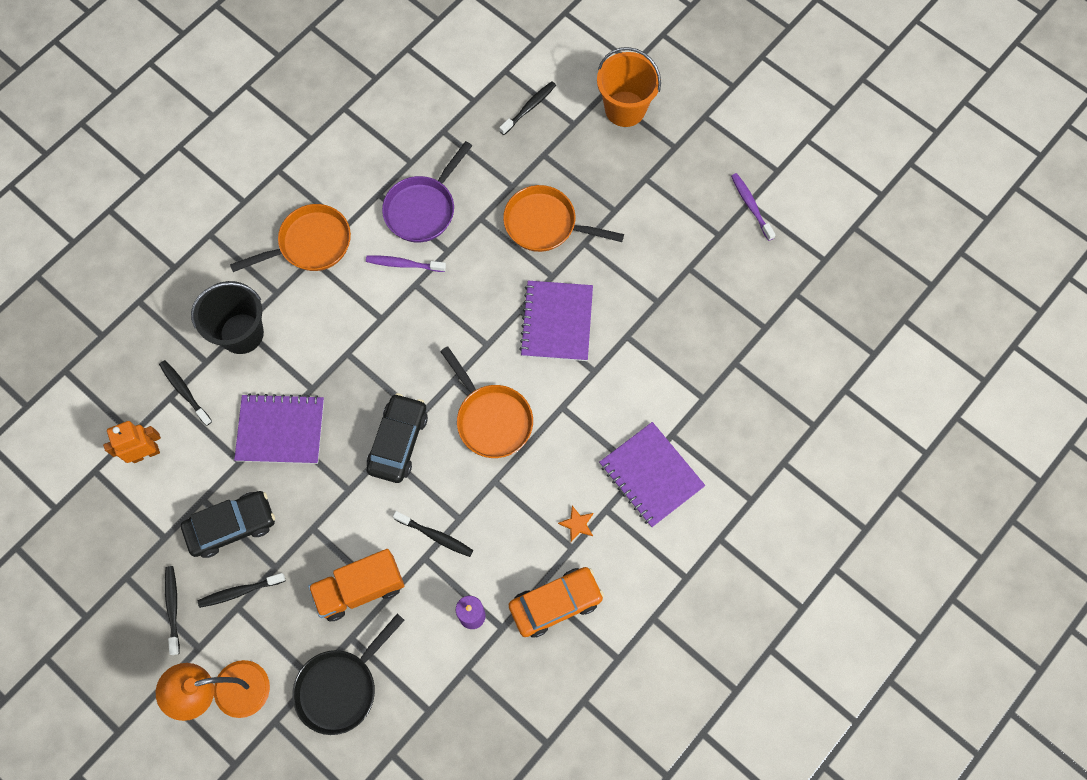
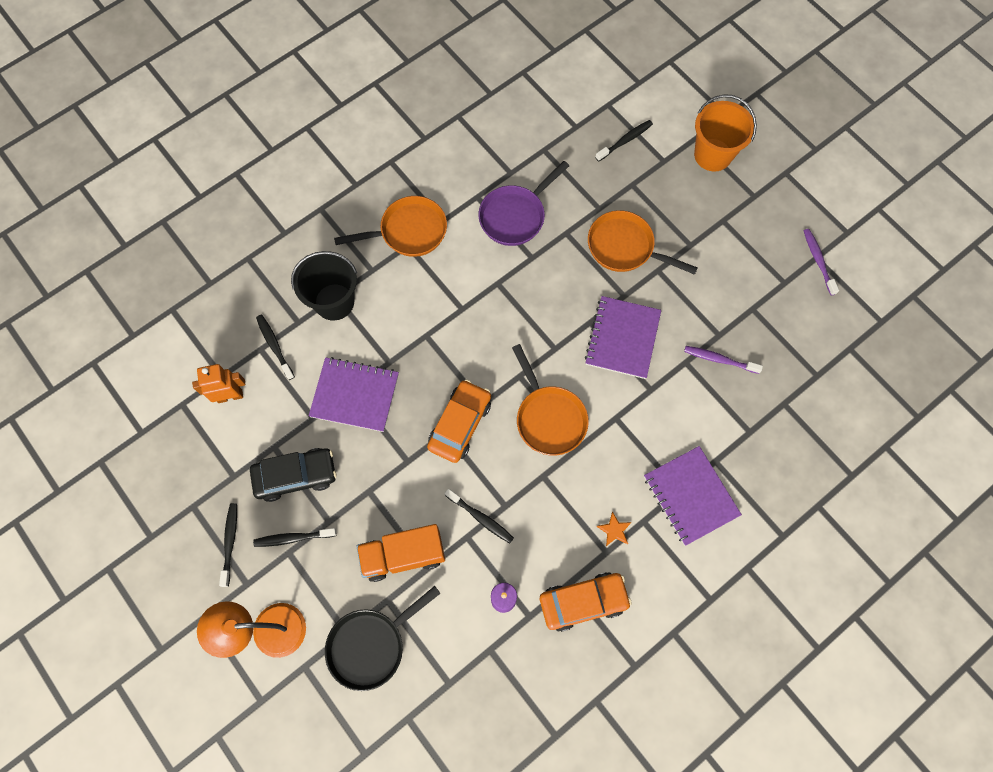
camera: 10 degrees right, 0 degrees up
(398, 442) = (460, 424): black car -> orange car
(404, 264) = (490, 263): purple toothbrush -> purple toothbrush (719, 359)

